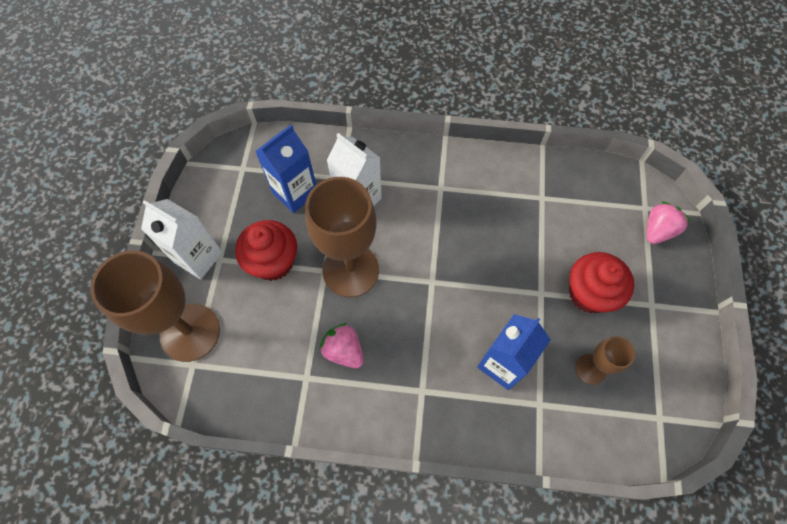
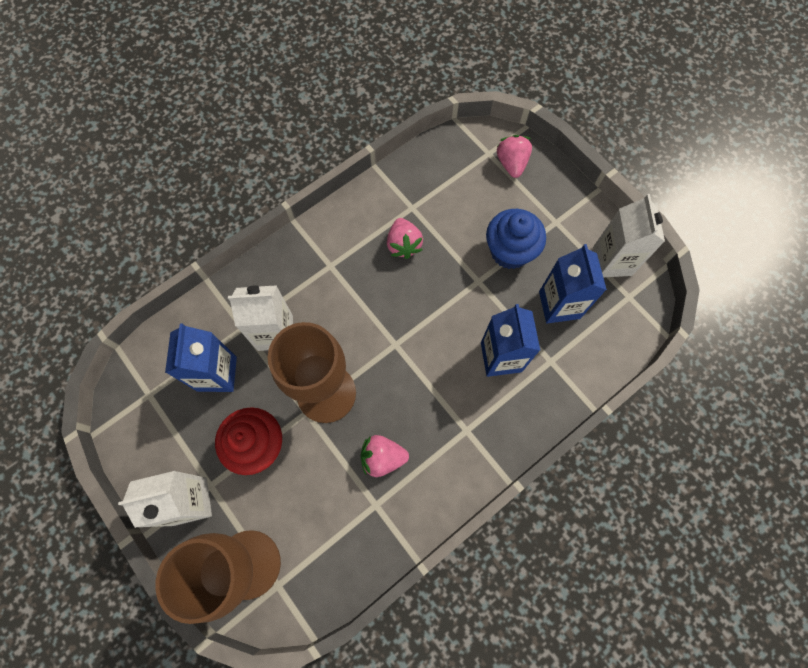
camera: 45 degrees left, 5 degrees up
(509, 218) = (404, 245): none -> pink strawberry
(589, 293) = (510, 251): red cupcake -> blue cupcake
(590, 369) = (559, 305): brown goblet -> blue carton
(672, 377) = (612, 261): none -> white carton

